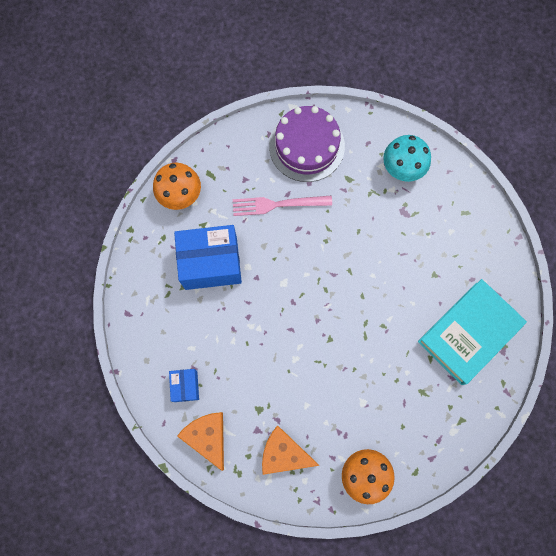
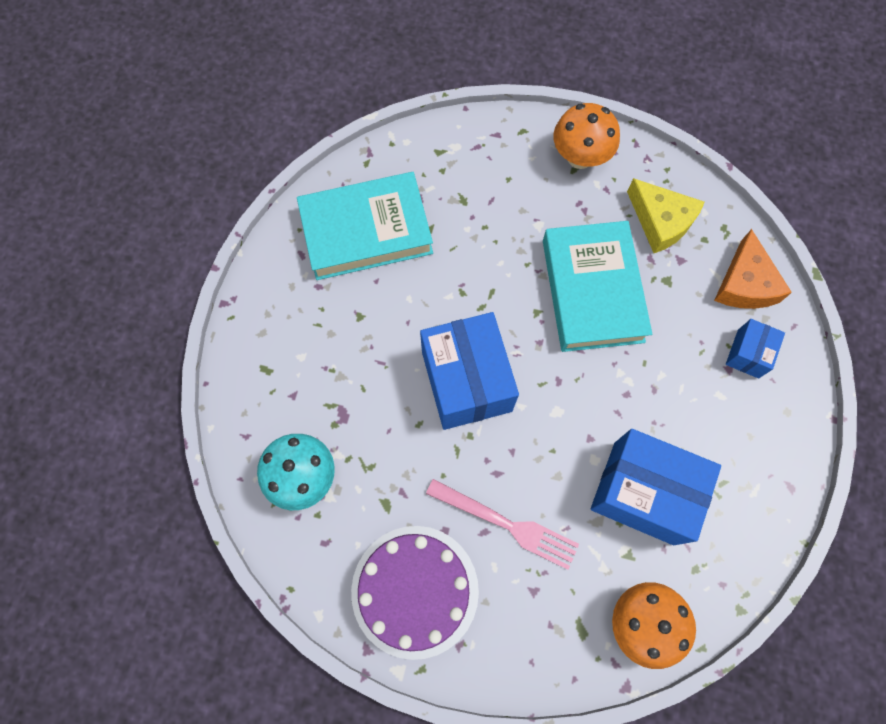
camera: 150 degrees left, 5 degrees down
(284, 453) = (661, 221): orange cheese -> yellow cheese
(303, 374) = (592, 290): none -> turquoise book
(346, 271) = (466, 381): none -> blue box

